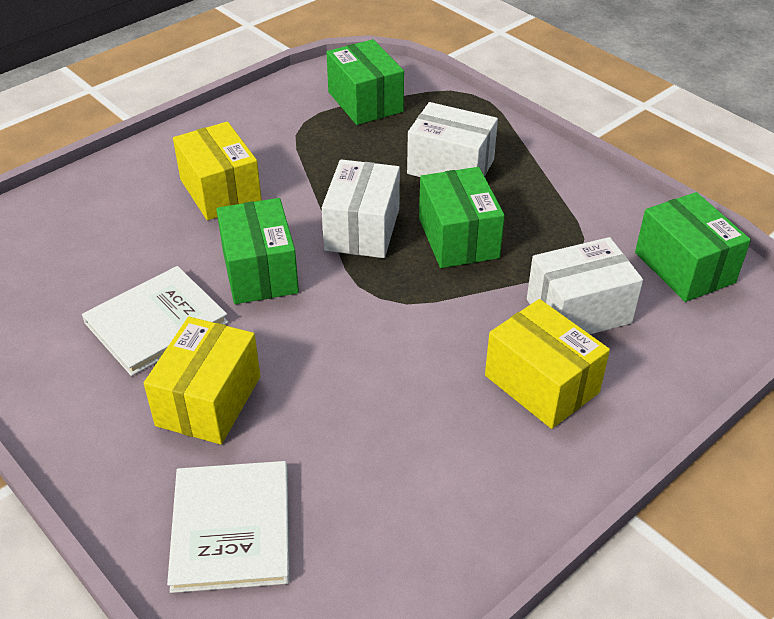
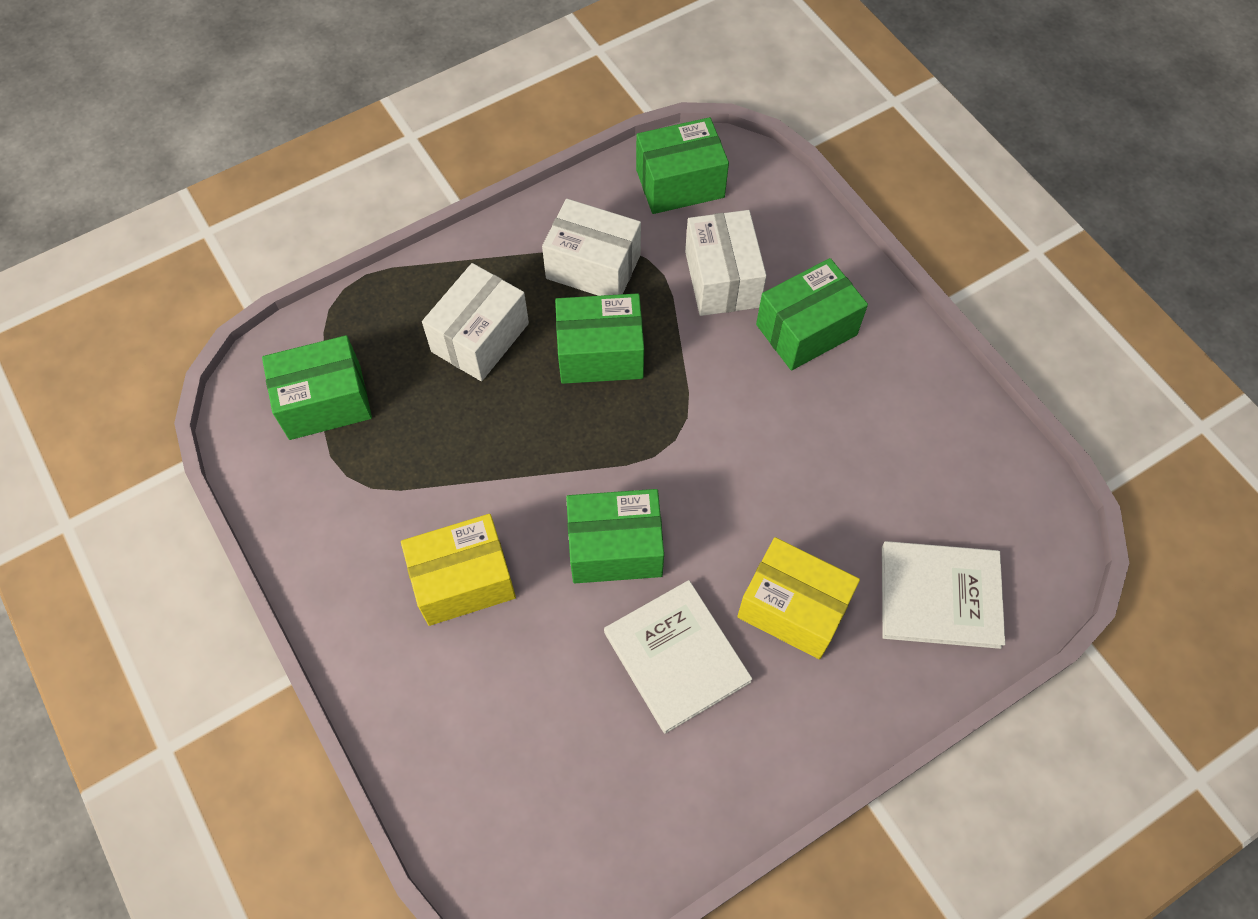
camera: 80 degrees left, 20 degrees up
(362, 229) = (567, 439): white box -> white box (593, 266)
(541, 384) = (806, 330): yellow box -> green box

